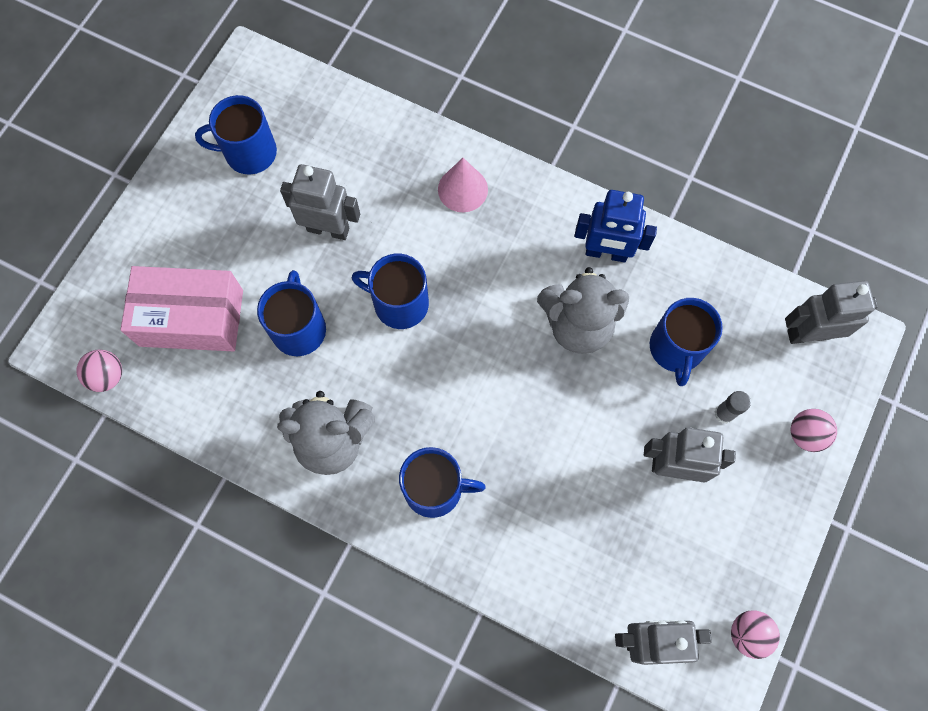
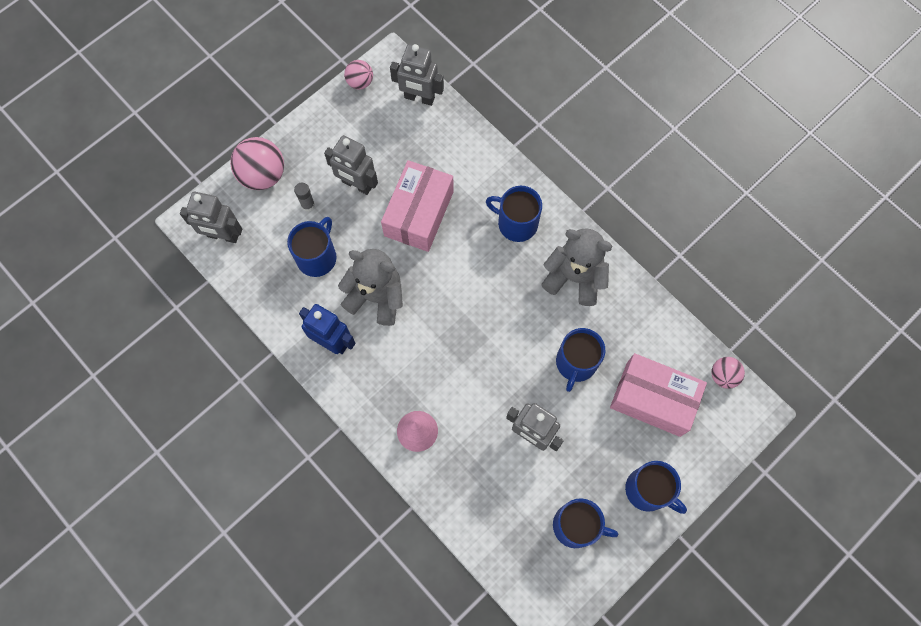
camera: 160 degrees left, 0 degrees up
(399, 303) = (497, 356): blue mug -> blue mug (648, 490)
(572, 455) = (418, 213): none -> pink box
(805, 434) = (263, 175): pink ball -> pink ball, size x1.74

